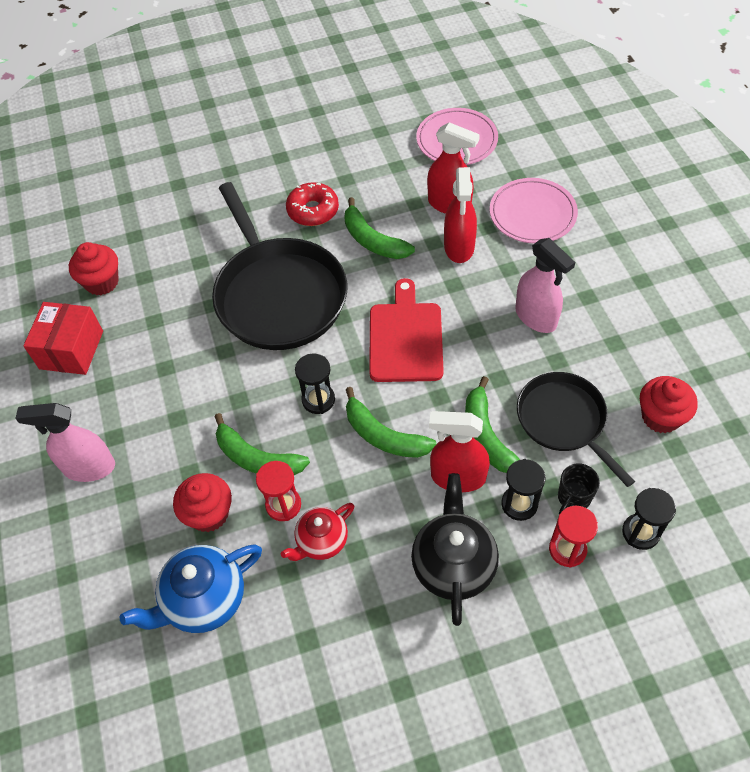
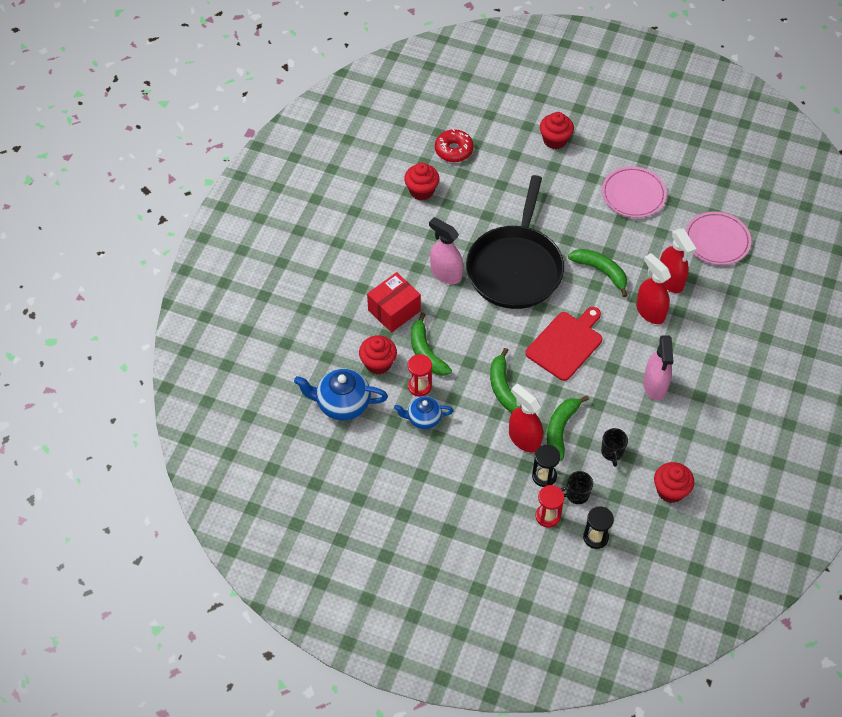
camera: 35 degrees right, 0 degrees up
(71, 350) = (375, 221): red box -> red box (394, 310)
(89, 467) = (336, 295): pink spray bottle -> pink spray bottle (446, 273)
(209, 145) = (555, 140): none -> red cupcake
(313, 210) = (581, 227): red donut -> red donut (454, 150)
(318, 400) = (485, 344): black hourglass -> none
(321, 541) = (423, 418): red teapot -> blue teapot
(373, 240) = (601, 271): green banana -> green banana turned 135 degrees clockwise
(453, 564) = (481, 479): black teapot -> none
(459, 247) = (650, 311): red spray bottle -> red spray bottle turned 105 degrees clockwise
(532, 214) = (717, 322): pink plate -> pink plate (633, 194)
(563, 420) = (612, 452): black pan -> black mug

